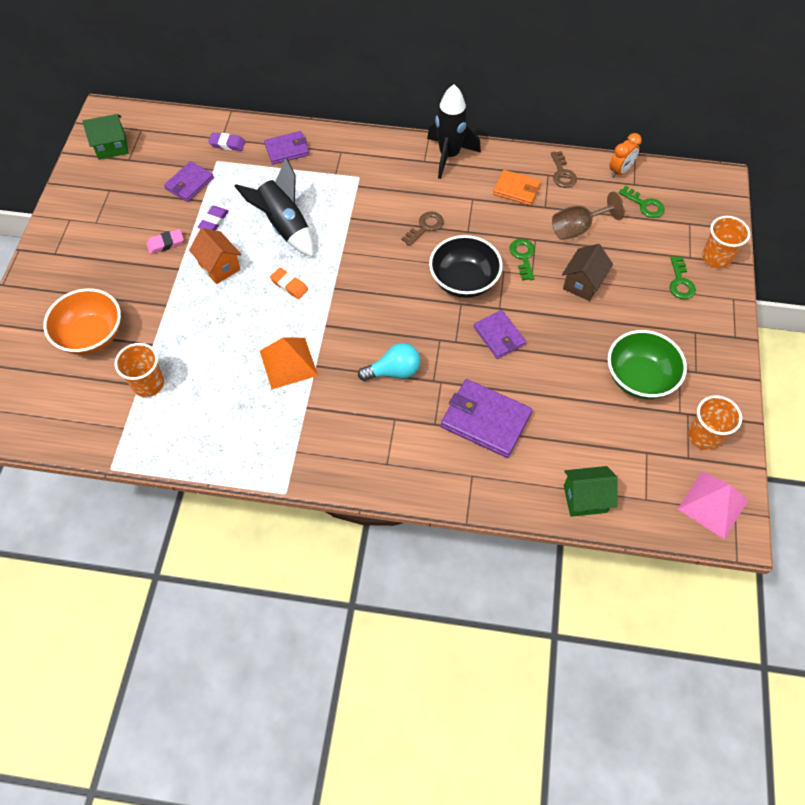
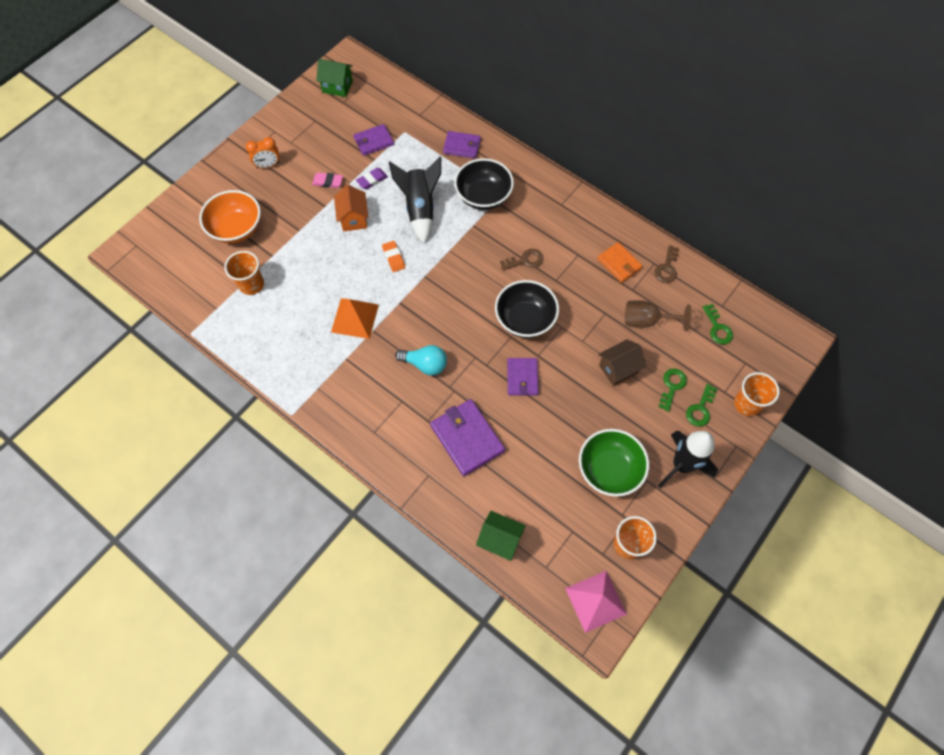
camera: 30 degrees right, 5 degrees up
(227, 144) = (420, 121): purple eraser -> none
(342, 186) = (483, 196): none -> black bowl
(449, 156) = (584, 209): black rocket -> black rocket (681, 465)
(523, 257) = (585, 323): green key -> green key (672, 386)
(620, 171) = (717, 288): orange clock -> orange clock (268, 165)

